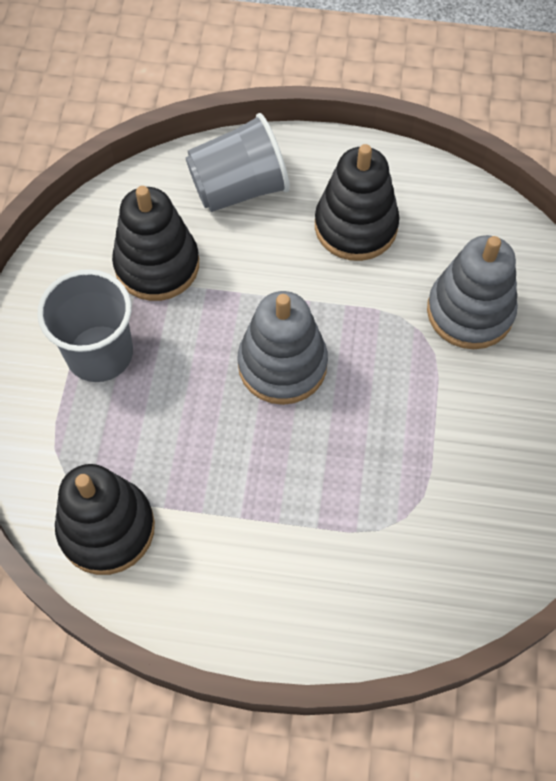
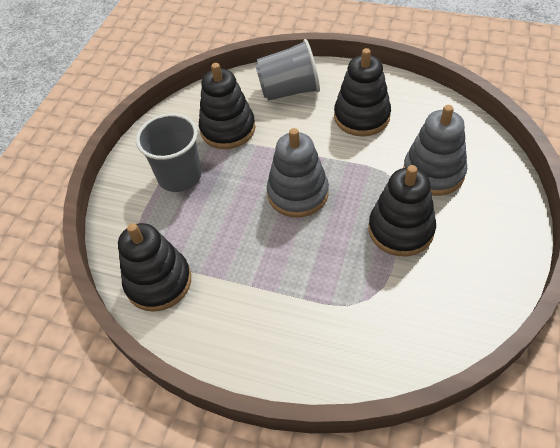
camera: 15 degrees right, 10 degrees down
(436, 407) = (401, 229): none -> black stacking toy

